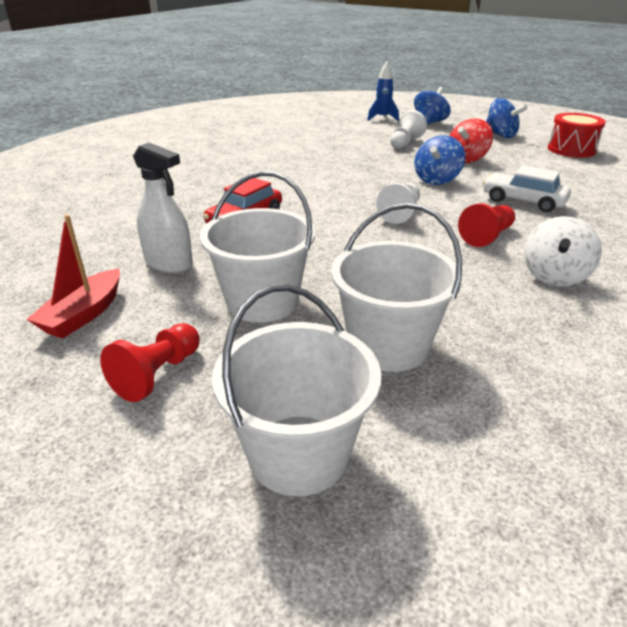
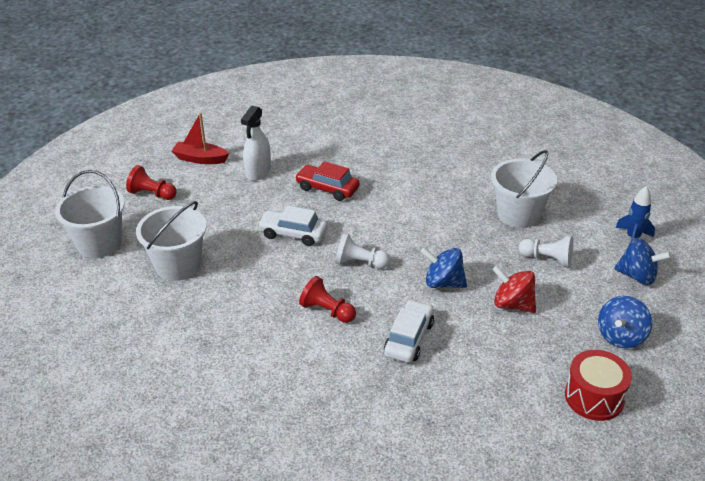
camera: 80 degrees right, 5 degrees up
(262, 302) = (218, 214): white bucket -> white bucket (518, 215)
(333, 246) = (293, 234): none -> white car
(554, 276) = (267, 343): white spinning top -> none

